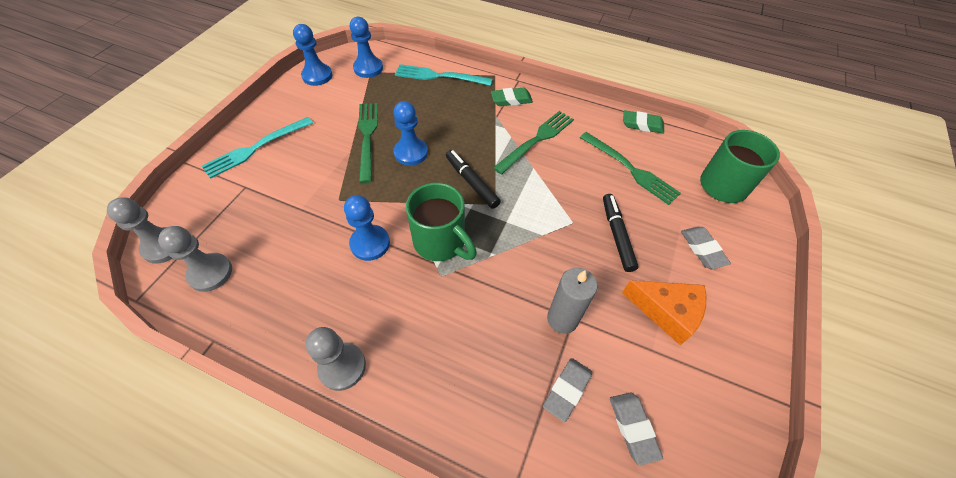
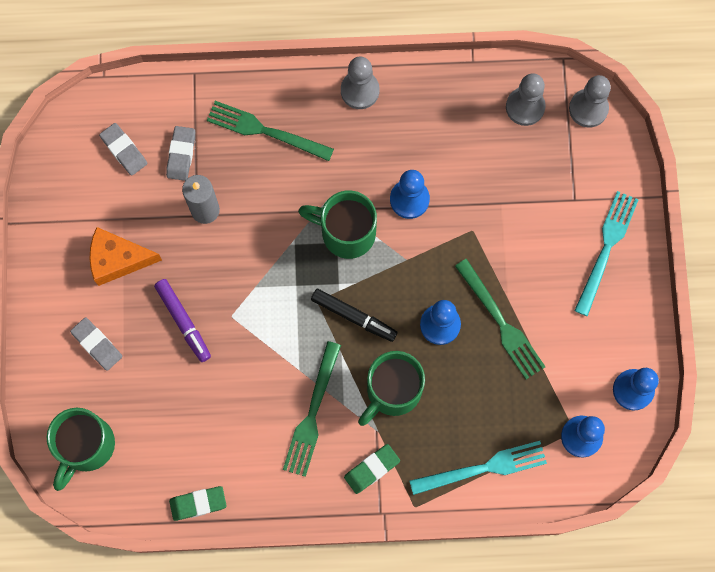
camera: 155 degrees right, 20 degrees up
(471, 131) = (392, 391): none -> green mug
(617, 235) = (183, 321): black marker -> purple marker
(631, 169) = (192, 419): green fork -> green fork (264, 131)

